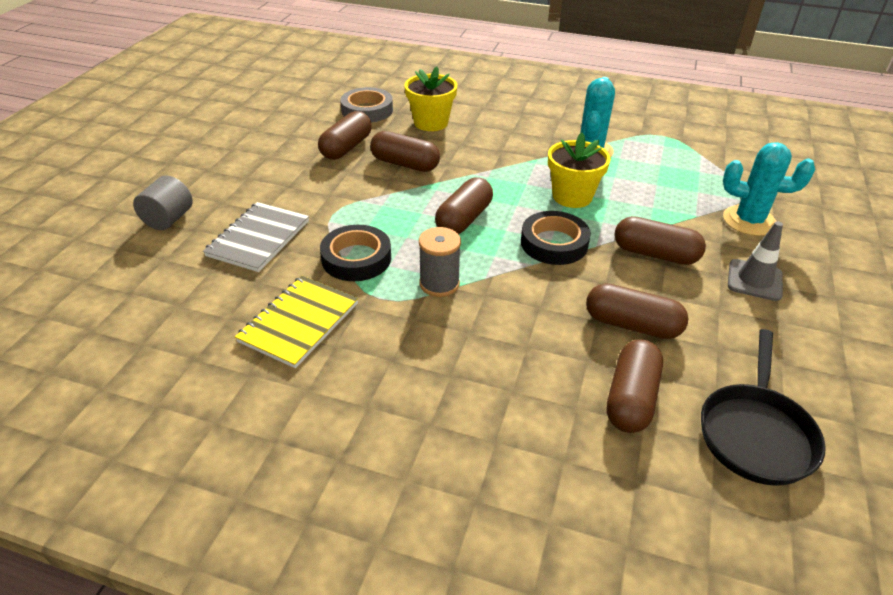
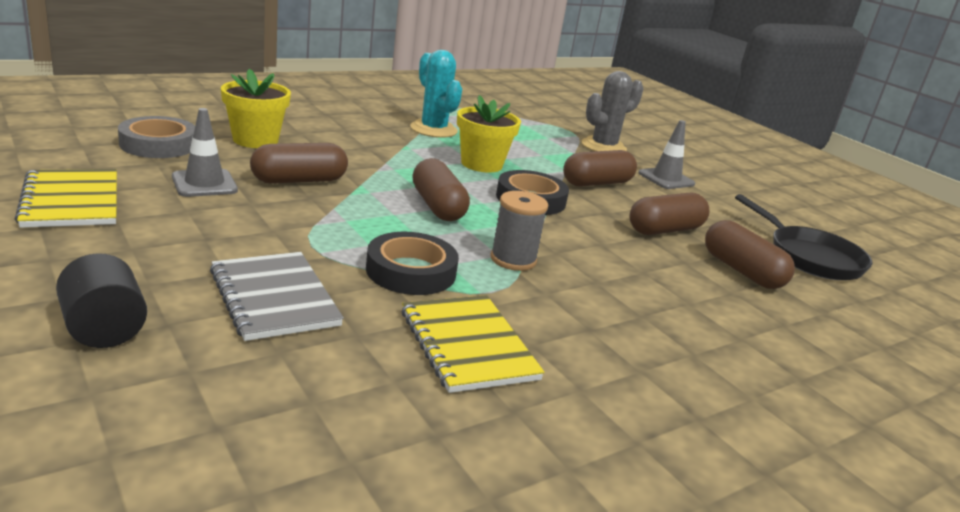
camera: 55 degrees left, 15 degrees down
(168, 219) = (104, 330): grey cylinder -> black cylinder
(266, 137) = (71, 201): none -> yellow notebook
(346, 147) = (204, 184): brown capsule -> grey traffic cone
(749, 221) = (603, 147): turquoise cactus -> grey cactus

